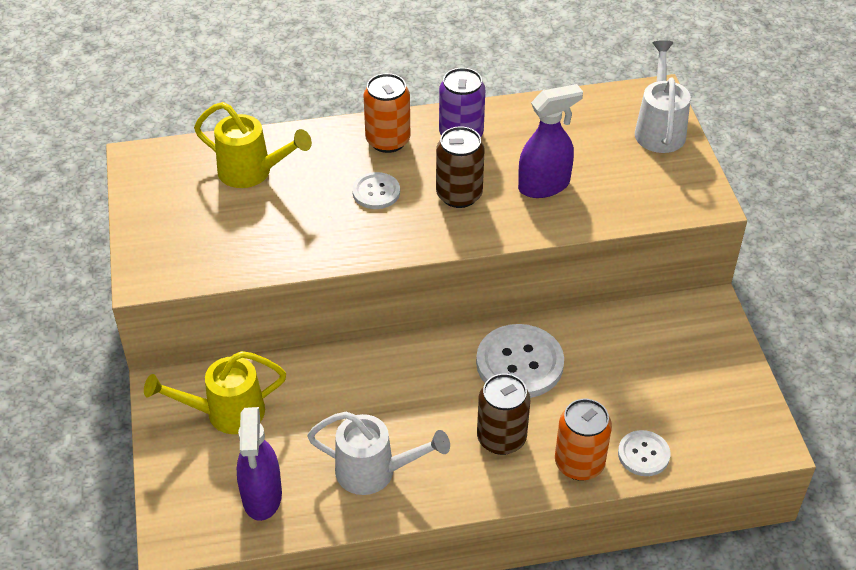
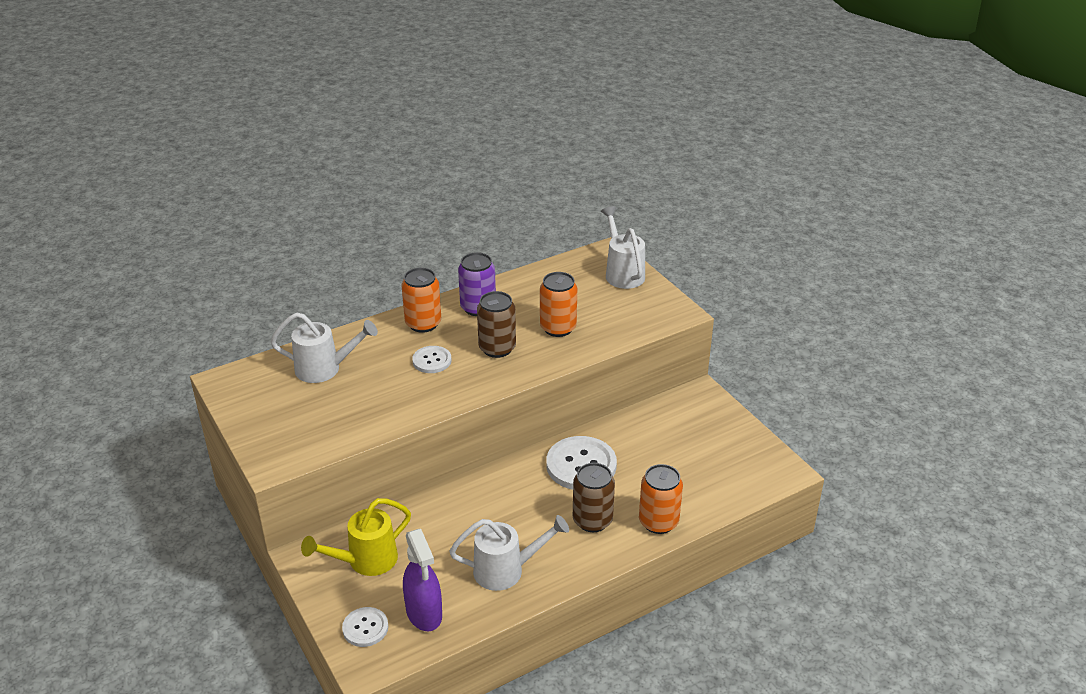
camera: 20 degrees left, 10 degrees down
(252, 172) = (324, 369): yellow watering can -> white watering can
(544, 185) = (558, 328): purple spray bottle -> orange can
(643, 454) = (701, 503): white button -> white button (365, 628)

